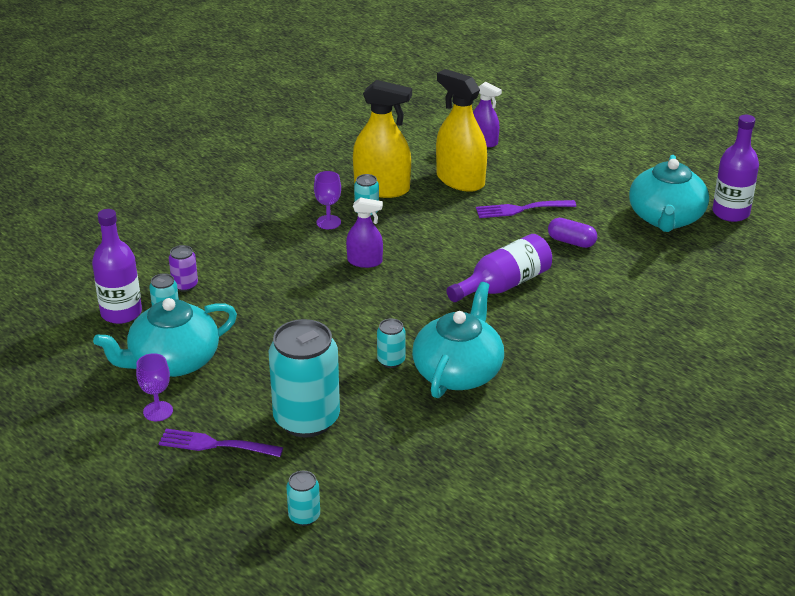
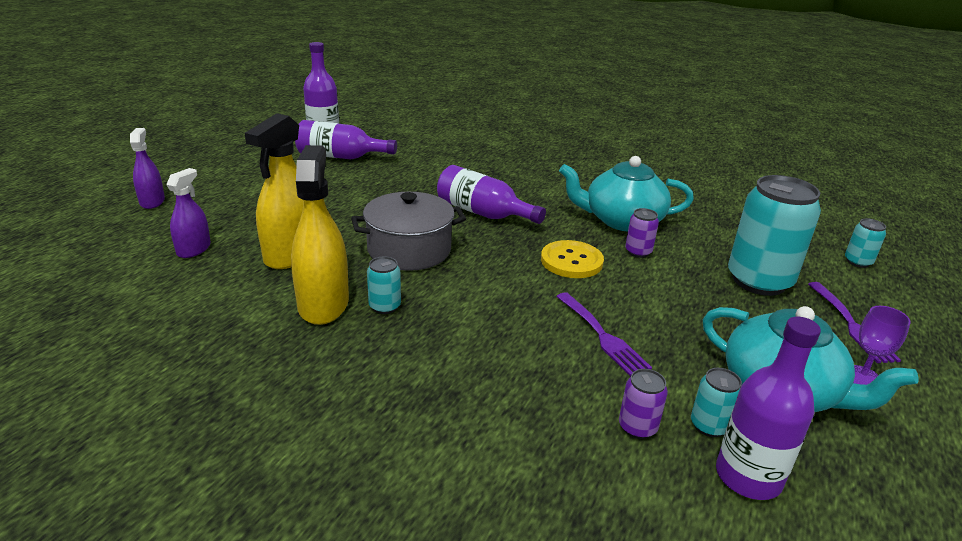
camera: 110 degrees left, 5 degrees down
(328, 222) = (420, 331): purple goblet -> none
(364, 261) = (490, 291): purple spray bottle -> purple spray bottle (152, 201)
(391, 314) = (571, 261): none -> yellow button
(391, 360) = (638, 252): turquoise can -> purple can
(446, 233) = (409, 250): none -> grey pot
(521, 209) = (346, 216): purple fork -> purple fork (602, 336)
(571, 242) = (396, 190): purple capsule -> none
(666, 218) = (340, 157): turquoise teapot -> purple bottle

